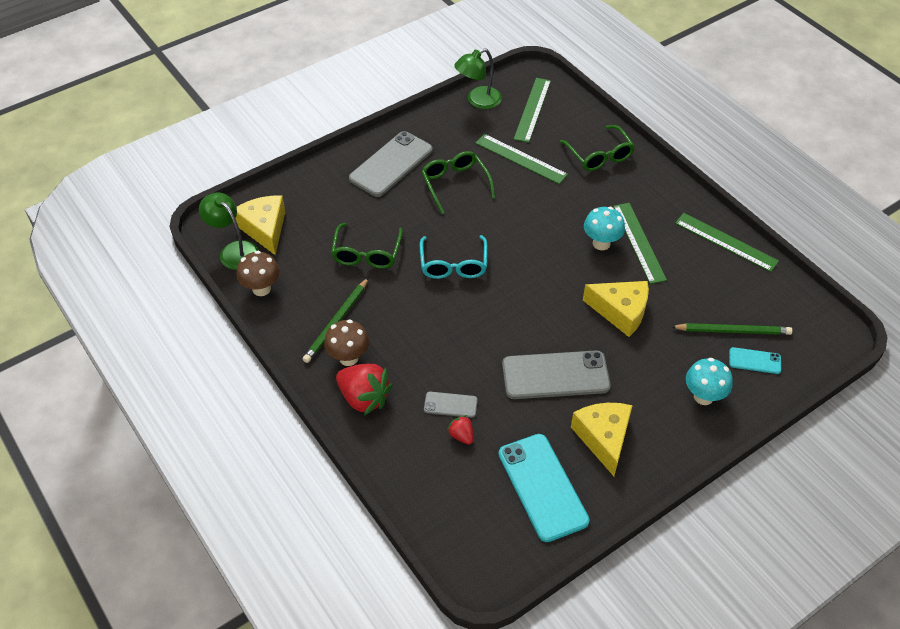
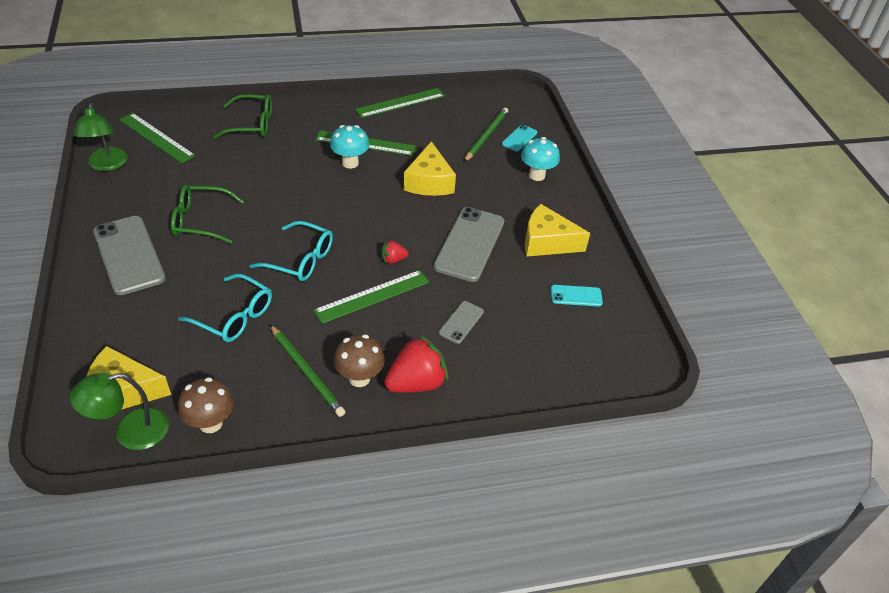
camera: 70 degrees left, 5 degrees down
(367, 253) = (234, 316): green glasses -> turquoise glasses
(461, 435) = (498, 327): red strawberry -> red strawberry (393, 260)
(521, 158) = (210, 168): green ruler -> green ruler (372, 296)
(542, 487) = (576, 296): turquoise phone -> turquoise phone, size x0.49
(621, 312) = (429, 182): yellow cheese -> yellow cheese turned 135 degrees clockwise

